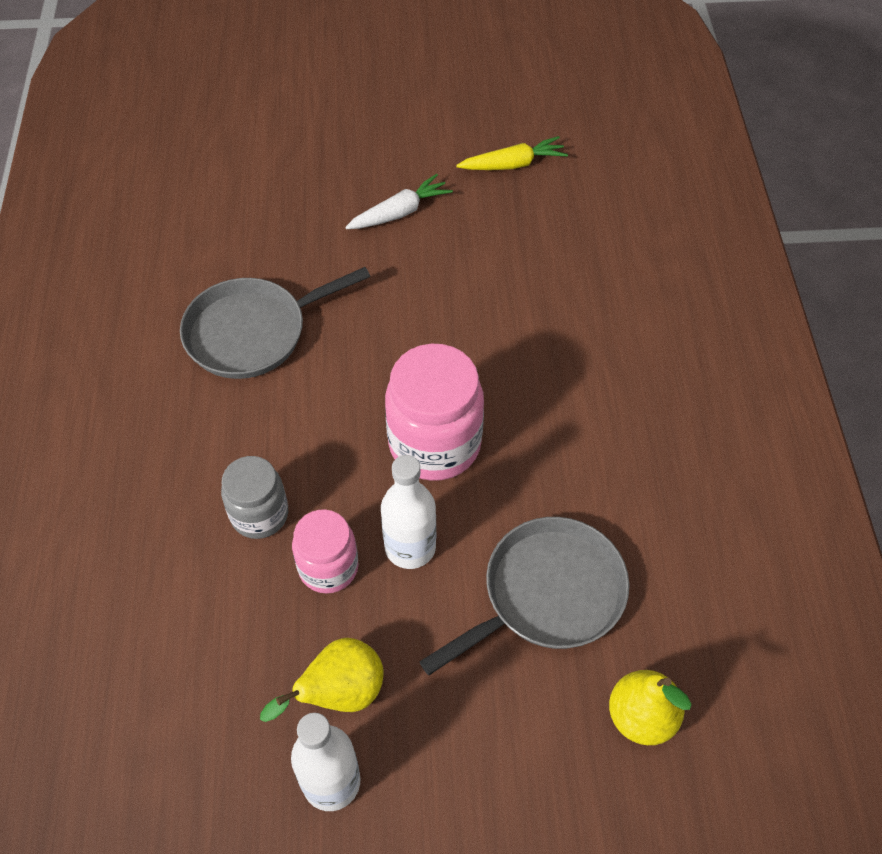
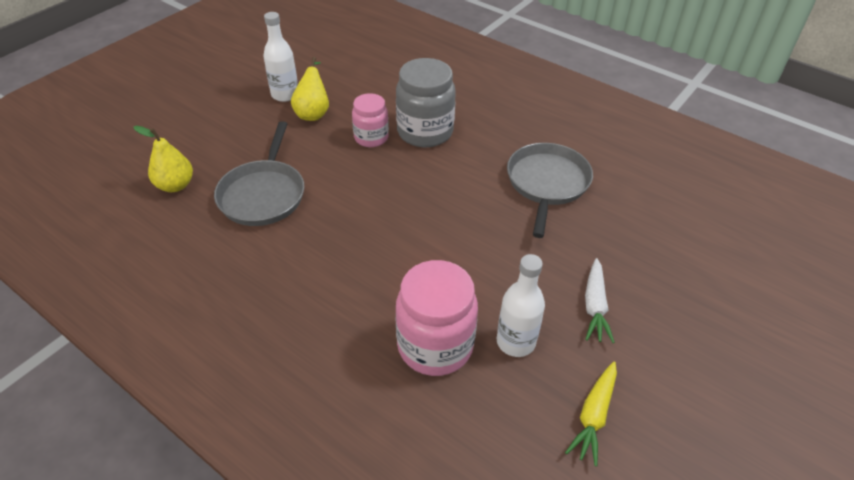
camera: 130 degrees right, 10 degrees down
(259, 514) = (425, 132): grey jar -> grey jar, size x1.64
(410, 547) = (347, 166): white bottle -> white bottle (515, 342)
(434, 444) = (391, 208): pink jar -> pink jar (435, 346)

